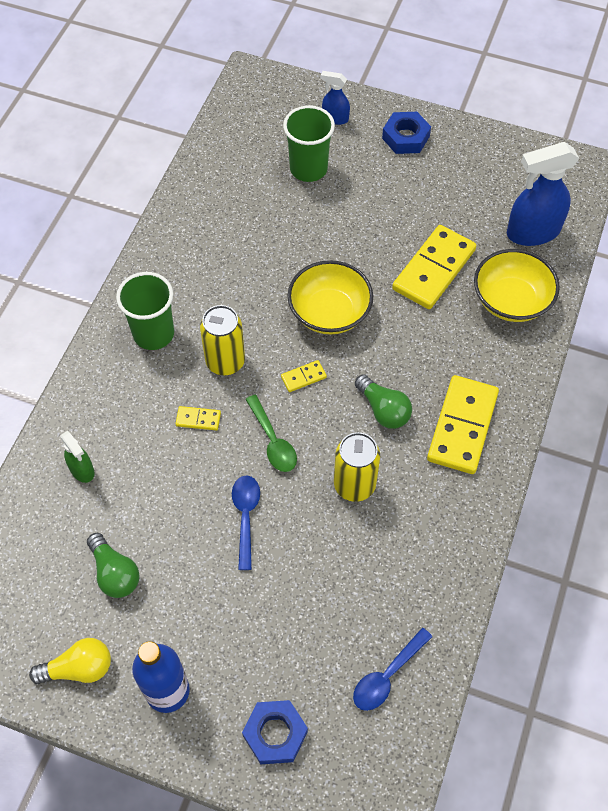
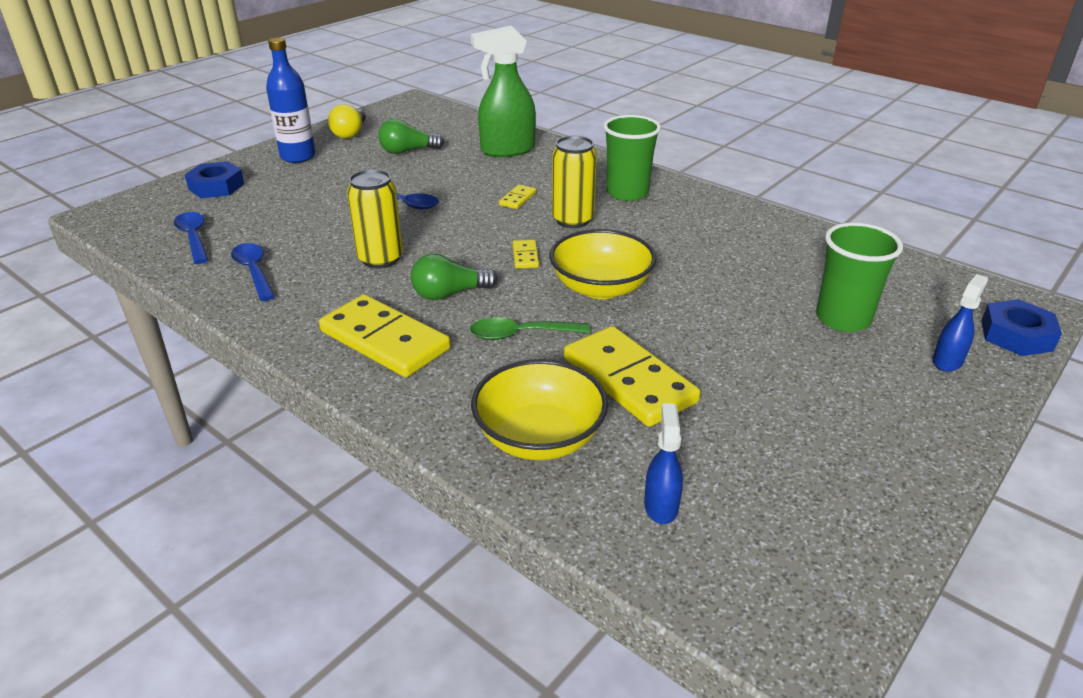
camera: 110 degrees right, 25 degrees down
(82, 470) = (507, 150): green spray bottle -> green spray bottle, size x1.95
(273, 441) = (465, 228): green spoon -> green spoon (520, 334)
(405, 137) = (904, 420): blue nut -> blue nut (1016, 335)
(418, 578) = (254, 271): none -> blue spoon
(532, 232) = (661, 505): blue spray bottle -> blue spray bottle, size x0.51

